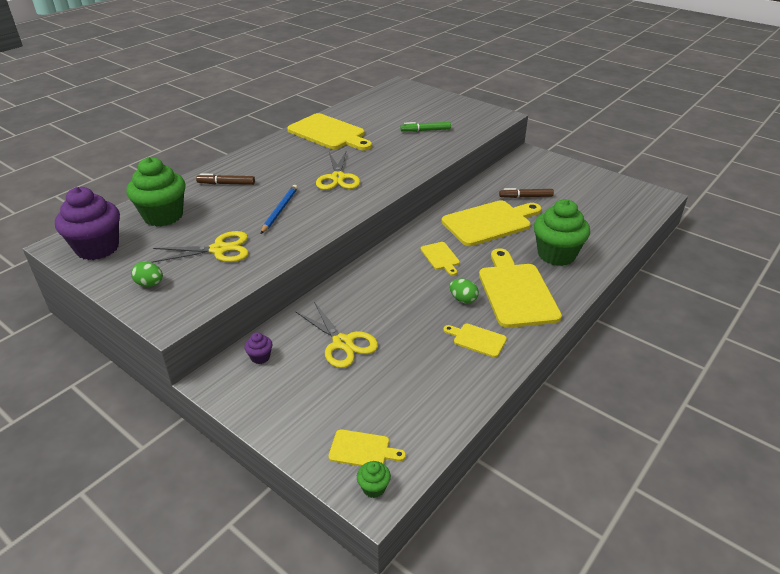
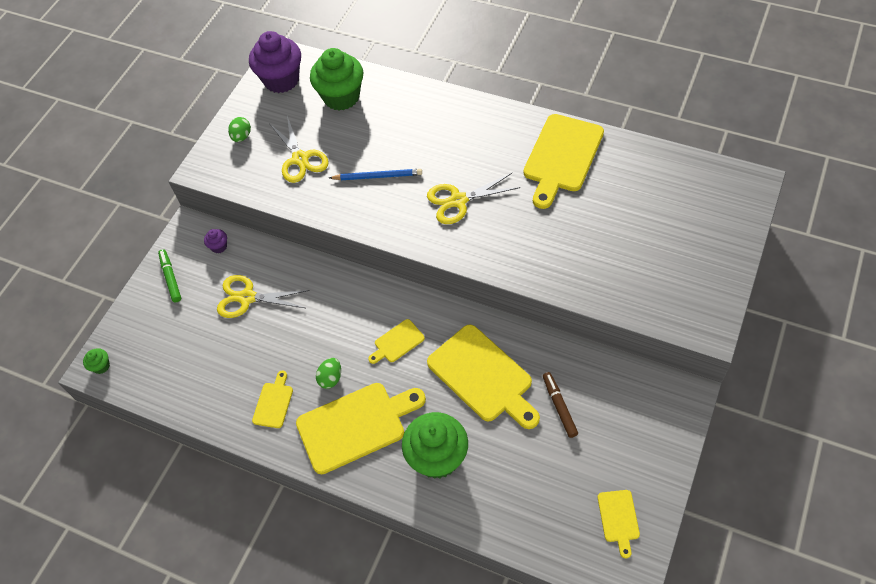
camera: 80 degrees right, 20 degrees up
(226, 184) = (413, 115): brown marker -> none
(342, 343) = (247, 298): yellow scissors -> yellow scissors turned 60 degrees clockwise
(362, 450) = (134, 348): yellow cutting board -> yellow cutting board (618, 519)
(425, 130) = (615, 250): green marker -> green marker (171, 278)

